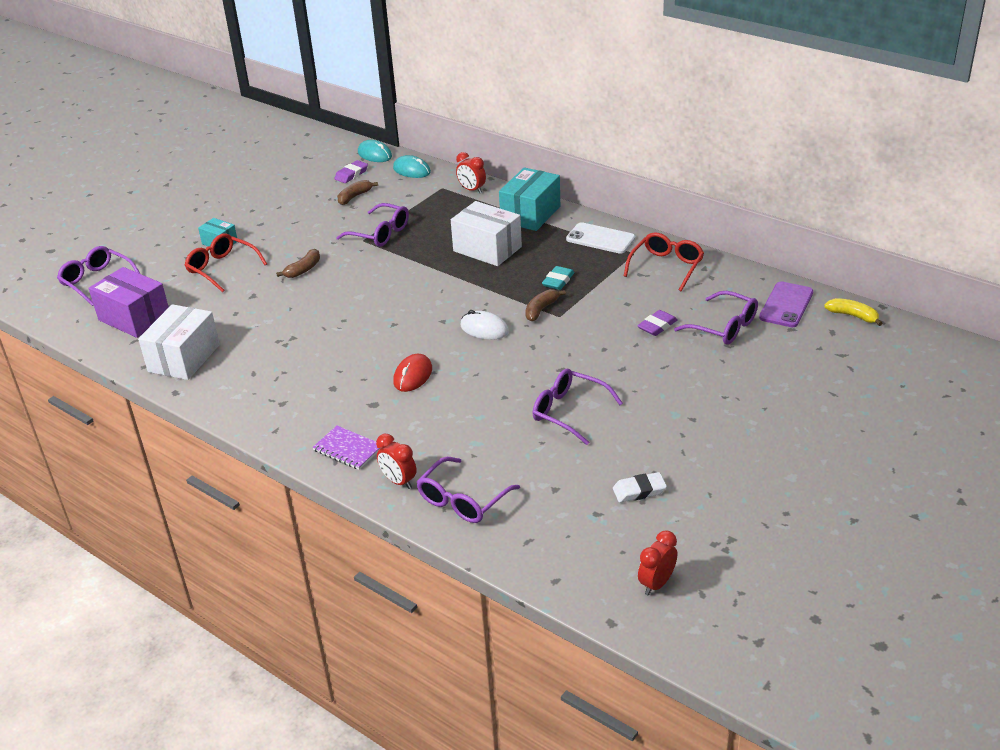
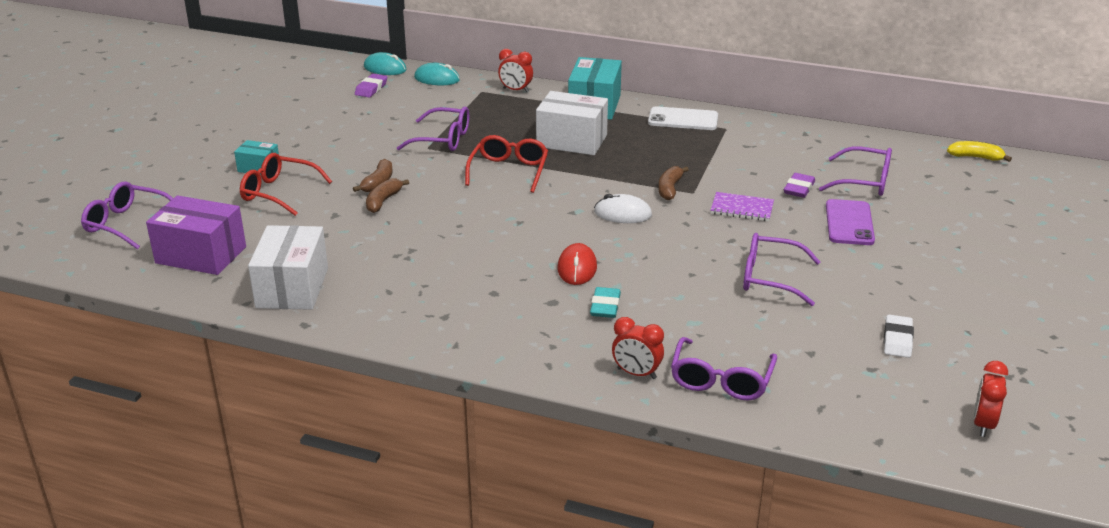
camera: 20 degrees left, 5 degrees down
(348, 449) = (555, 351): purple notebook -> purple notebook (742, 208)
(354, 197) = (389, 109): brown banana -> brown banana (383, 201)
(558, 281) = (668, 161): turquoise eraser -> turquoise eraser (605, 306)
(639, 490) = (897, 340): white eraser -> white eraser turned 45 degrees counterclockwise
(666, 267) = (767, 136): red glasses -> red glasses (509, 171)
(786, 305) = (907, 155): purple phone -> purple phone (849, 223)

